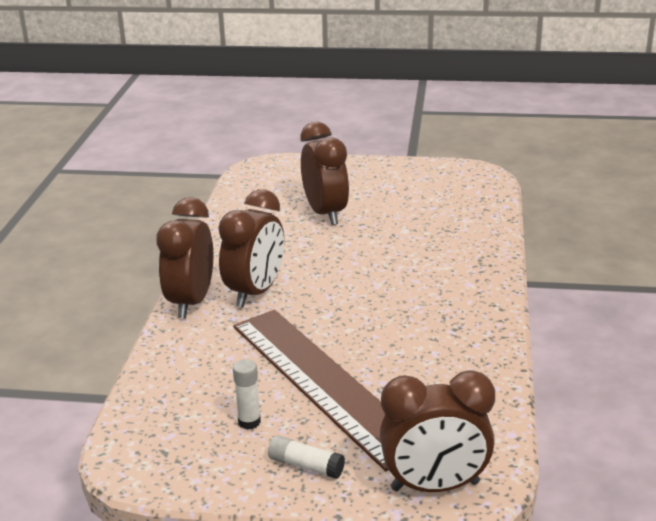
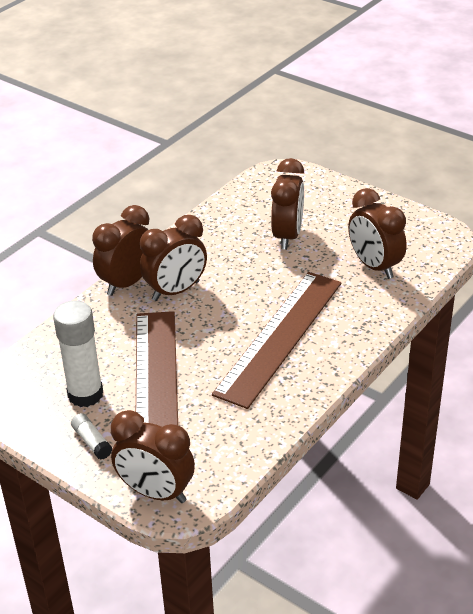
camera: 30 degrees right, 10 degrees up
(249, 422) = (85, 394): white glue stick -> white glue stick, size x2.11
(410, 296) = (280, 337): none -> brown ruler
(438, 213) = (374, 266): none -> brown clock

